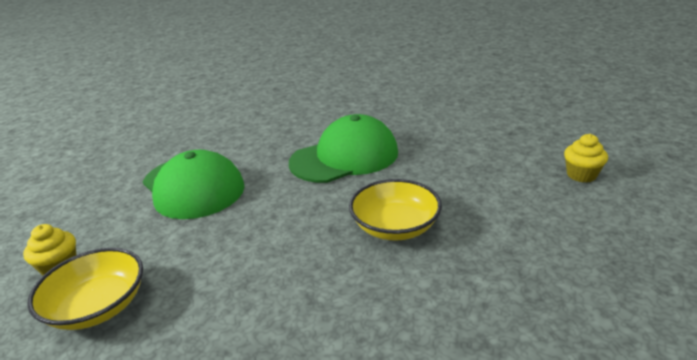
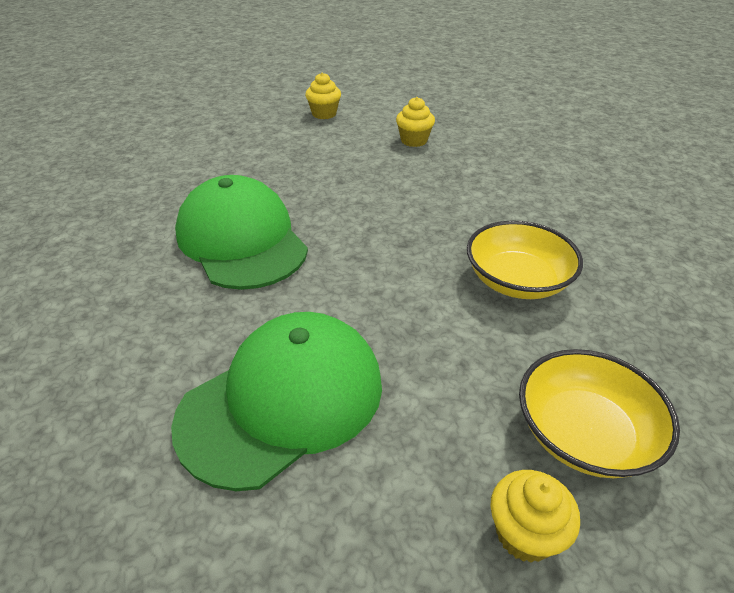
camera: 95 degrees left, 10 degrees up
(395, 227) = (400, 205): yellow bowl -> yellow bowl (517, 280)
(542, 238) = (414, 140): none -> yellow cupcake

